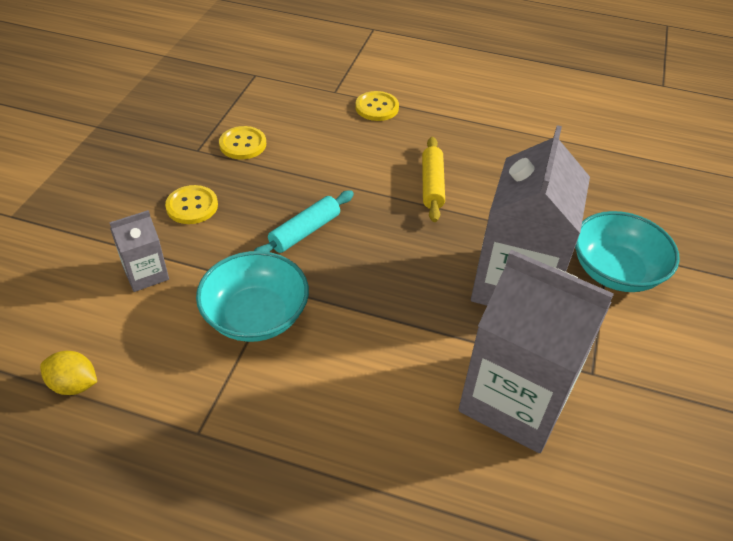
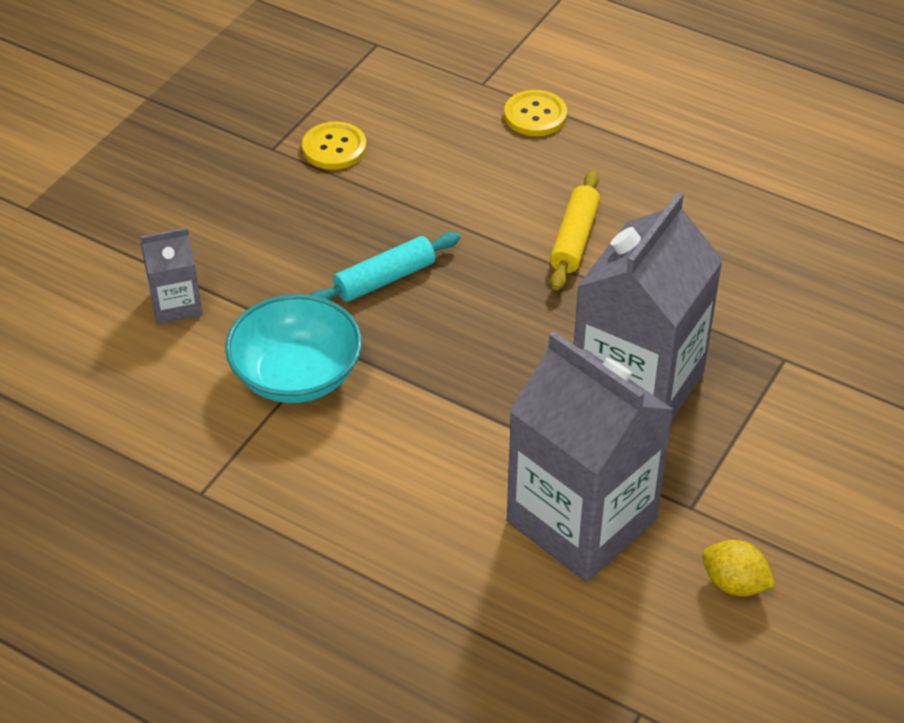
camera: 15 degrees right, 0 degrees up
(74, 385) = (73, 419): yellow lemon -> yellow lemon (734, 584)
(192, 206) = (249, 225): yellow button -> none
(615, 271) = (780, 390): turquoise bowl -> none

